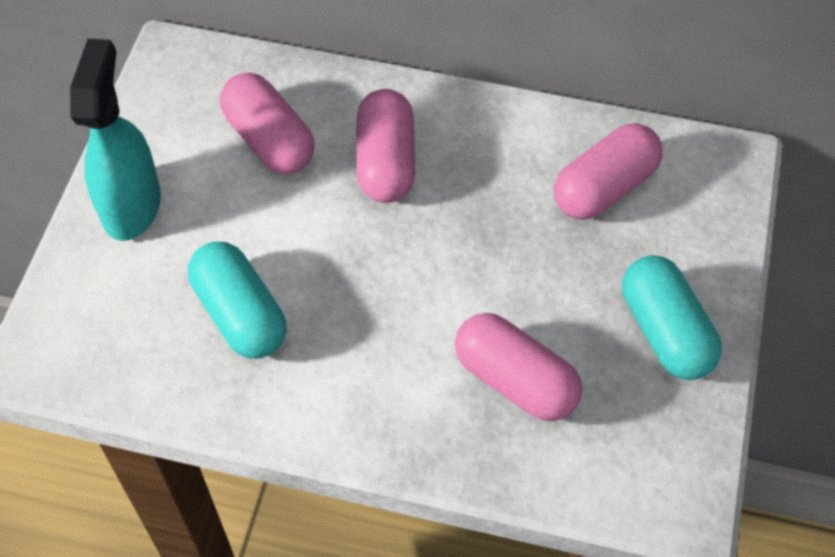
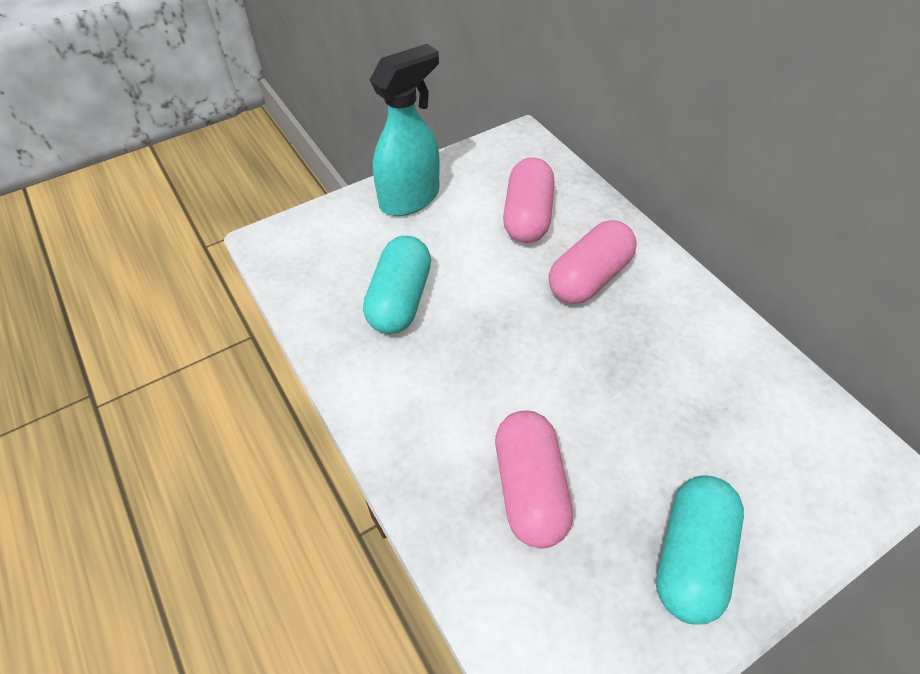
camera: 45 degrees right, 5 degrees down
(604, 188) = (742, 409): pink capsule -> none

